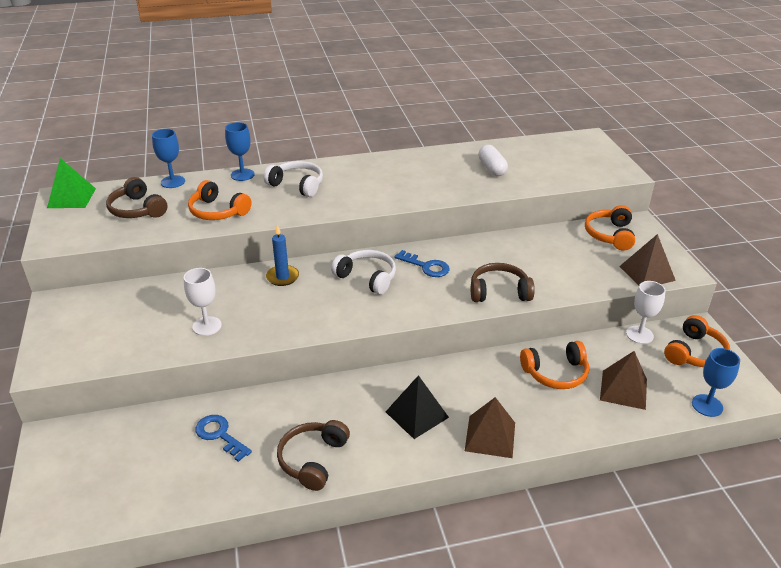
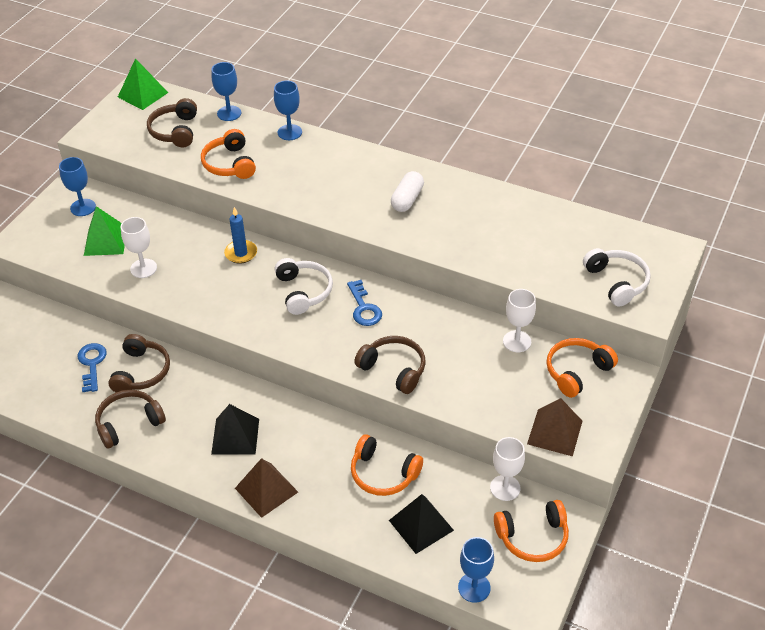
camera: 40 degrees right, 10 degrees up
(87, 310) = (83, 207): none -> blue goblet
(143, 324) = (105, 241): none -> green pyramid
(275, 415) = (141, 372): none -> brown headphones
(297, 185) = (320, 167): white headphones -> white headphones (616, 282)
(492, 168) = (516, 236): white capsule -> white capsule (407, 199)
(552, 236) = (517, 341): none -> white goblet
(623, 389) = (421, 525): brown pyramid -> black pyramid

